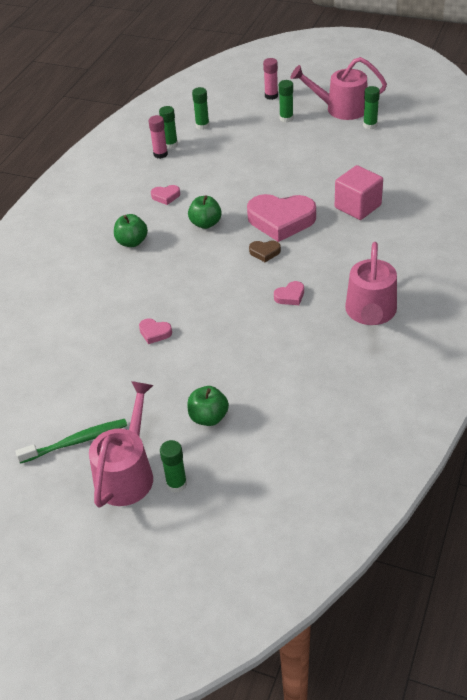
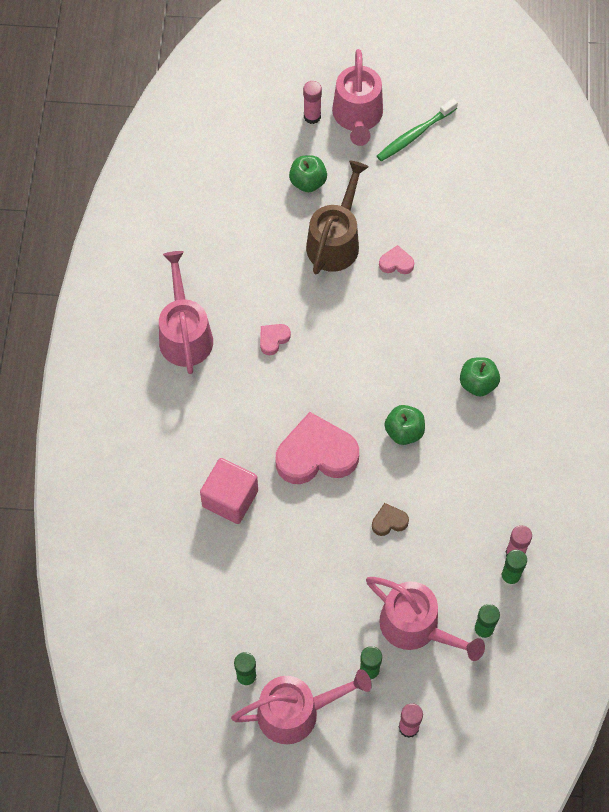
camera: 160 degrees right, 20 degrees up
(166, 196) = (472, 470): pink heart -> none
(176, 484) = (312, 116): green glue stick -> pink glue stick
(203, 360) = (335, 240): none -> brown watering can
(246, 132) = (416, 627): none -> pink watering can
(264, 252) = (319, 398): brown heart -> brown heart (389, 521)

